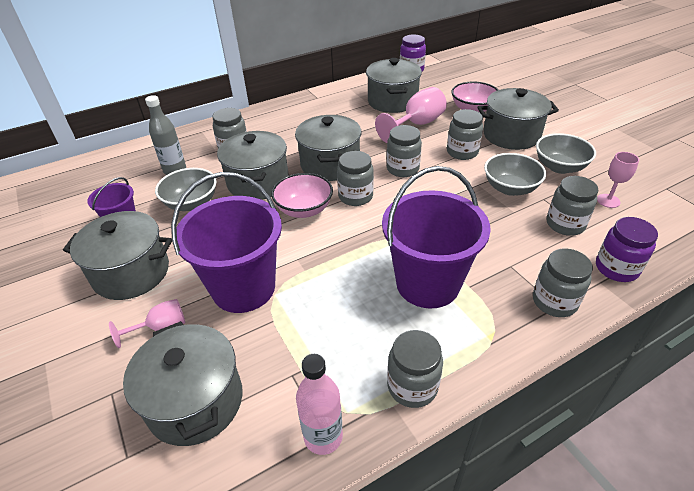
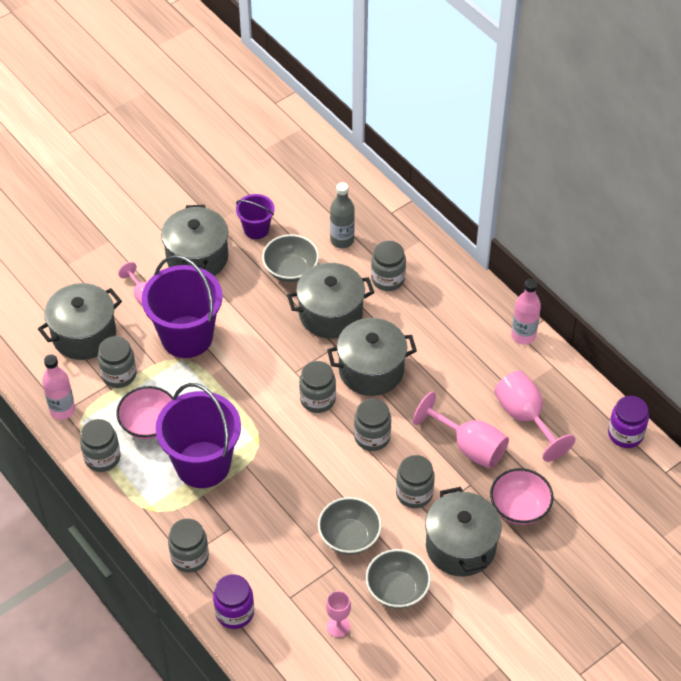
camera: 80 degrees right, 10 degrees up
(304, 209) = (292, 360): pink bowl -> pink bowl (149, 424)
(318, 96) = (523, 335): none -> pink bottle
(392, 101) = (525, 417): grey pot -> pink goblet
(565, 224) = (294, 580): grey jar -> grey jar (119, 375)

